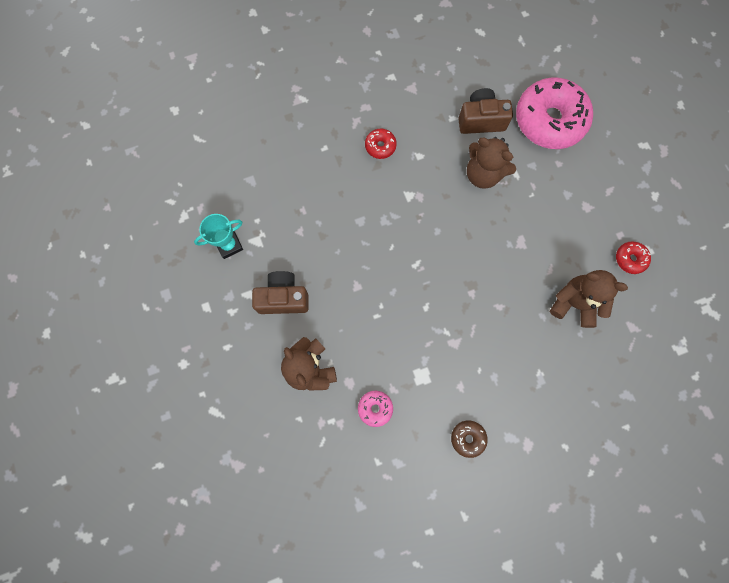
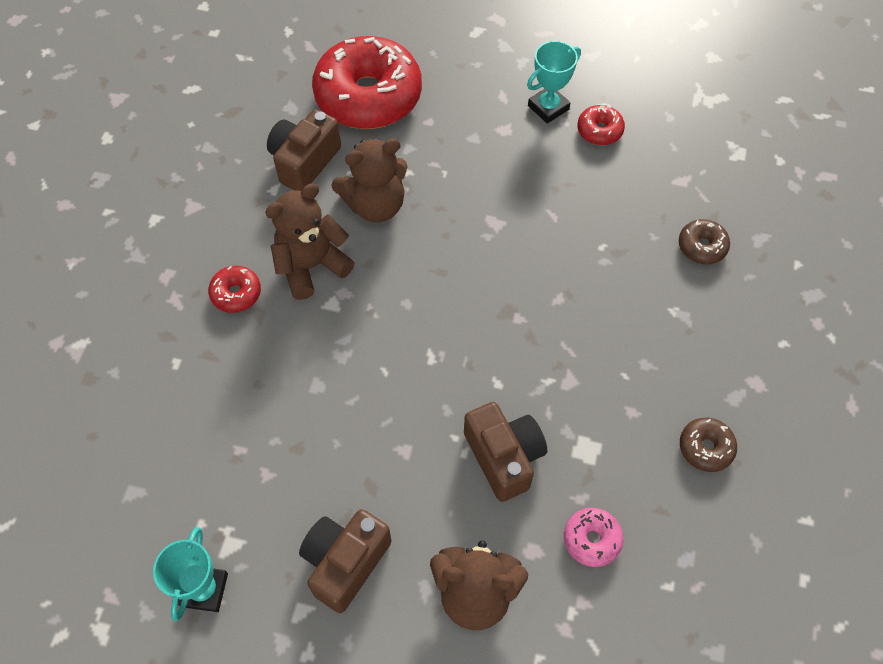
camera: 55 degrees left, 15 degrees down
(388, 337) = (504, 457): none -> brown camera
(549, 121) = (368, 96): pink donut -> red donut
(574, 303) = (612, 218): brown teddy bear -> brown teddy bear (311, 266)
(595, 365) = (702, 246): none -> brown donut
(622, 220) = (548, 107): none -> turquoise trophy

